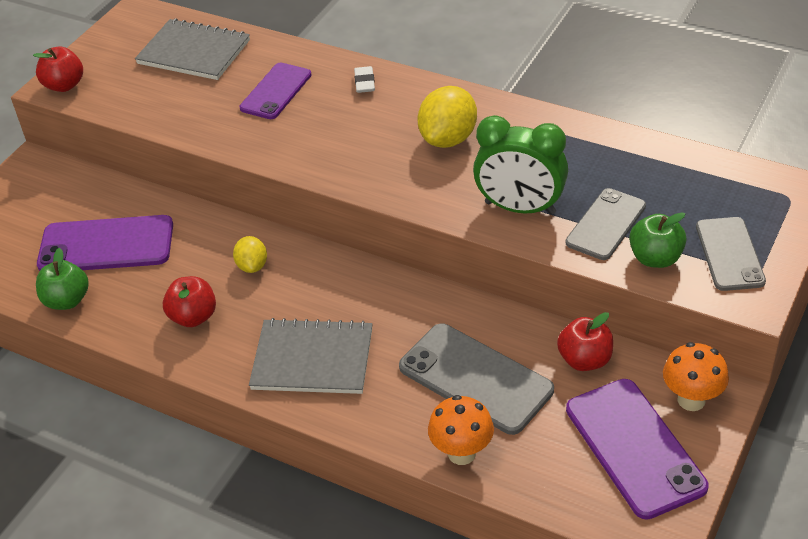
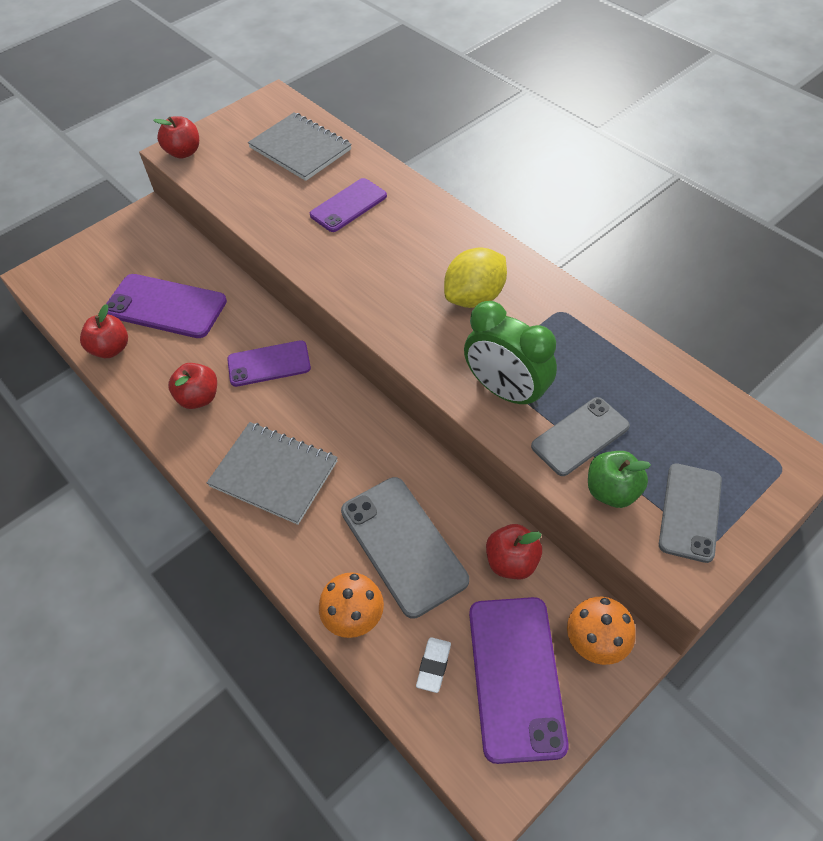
camera: 20 degrees right, 10 degrees up
(67, 300) = (111, 349): green apple -> red apple
(252, 266) = (269, 364): yellow lemon -> purple phone
(364, 82) = (428, 218): white eraser -> white eraser (433, 666)

